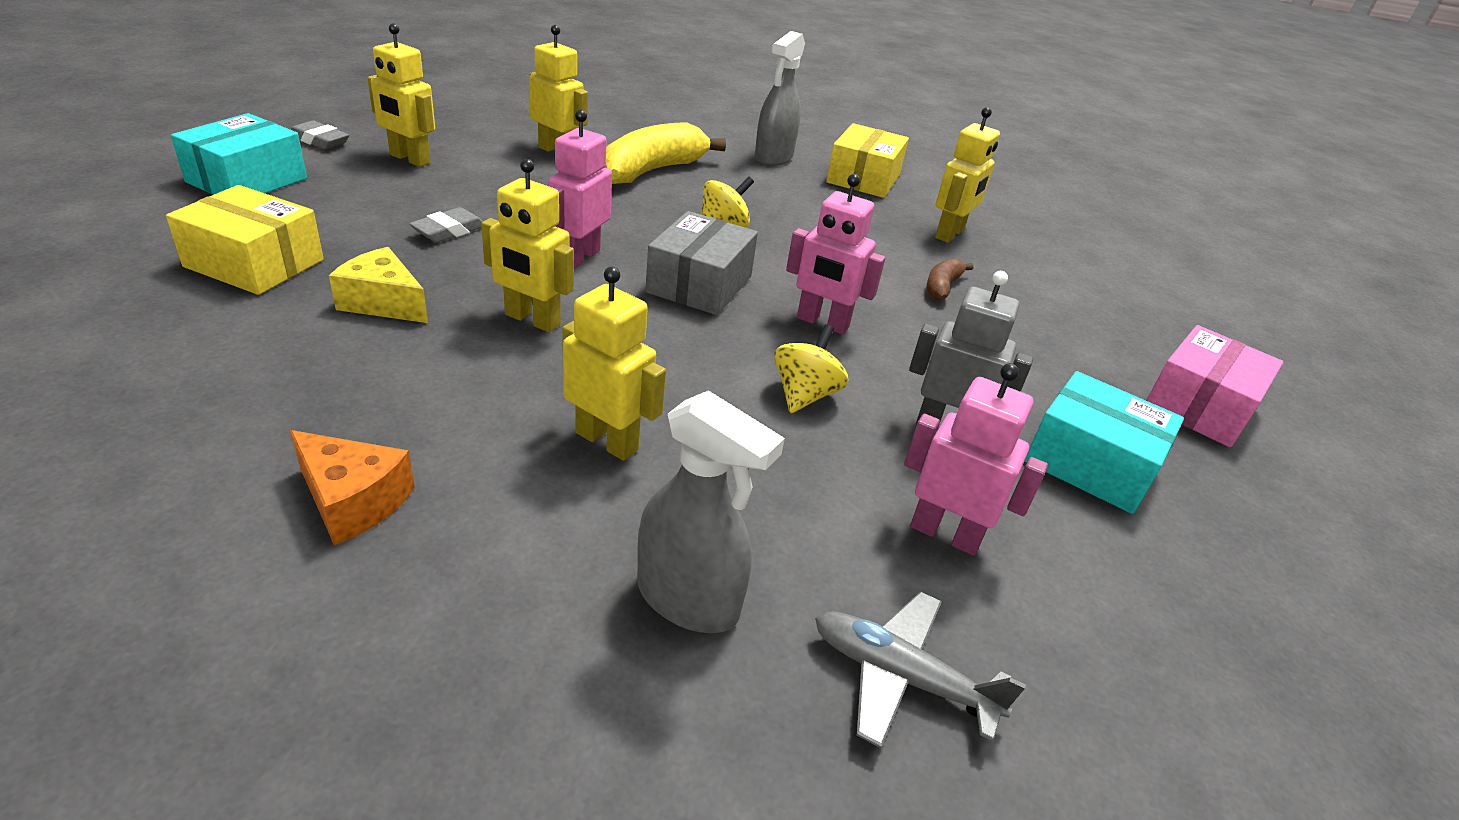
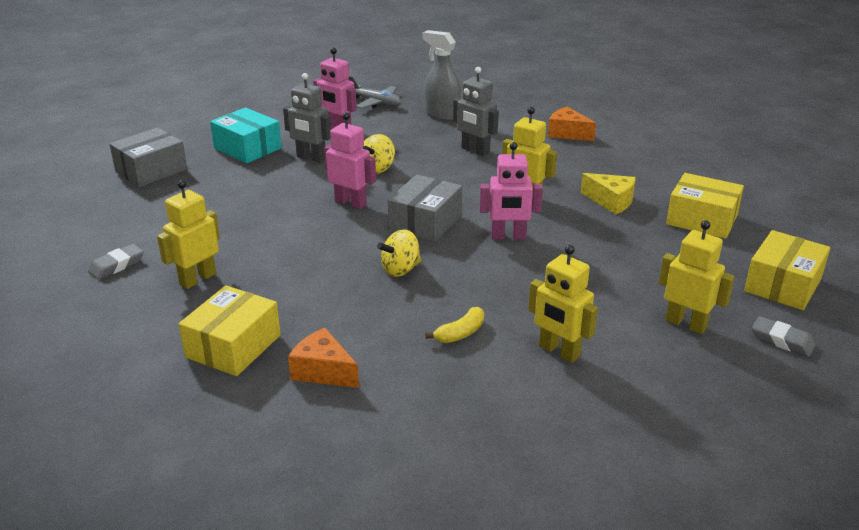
camera: 170 degrees left, 5 degrees down
(247, 180) = (782, 285): turquoise box -> yellow box
(449, 231) = (605, 251): grey eraser -> grey eraser (117, 265)
(579, 257) = (508, 237): pink robot -> pink robot turned 60 degrees clockwise
(607, 441) = (475, 150): yellow robot -> grey robot
(651, 170) = (460, 333): yellow banana -> yellow banana, size x0.47
(773, 157) = (323, 371): grey spray bottle -> orange cheese
(942, 287) = (248, 230): brown banana -> none
(1199, 406) = (151, 170): pink box -> grey box

